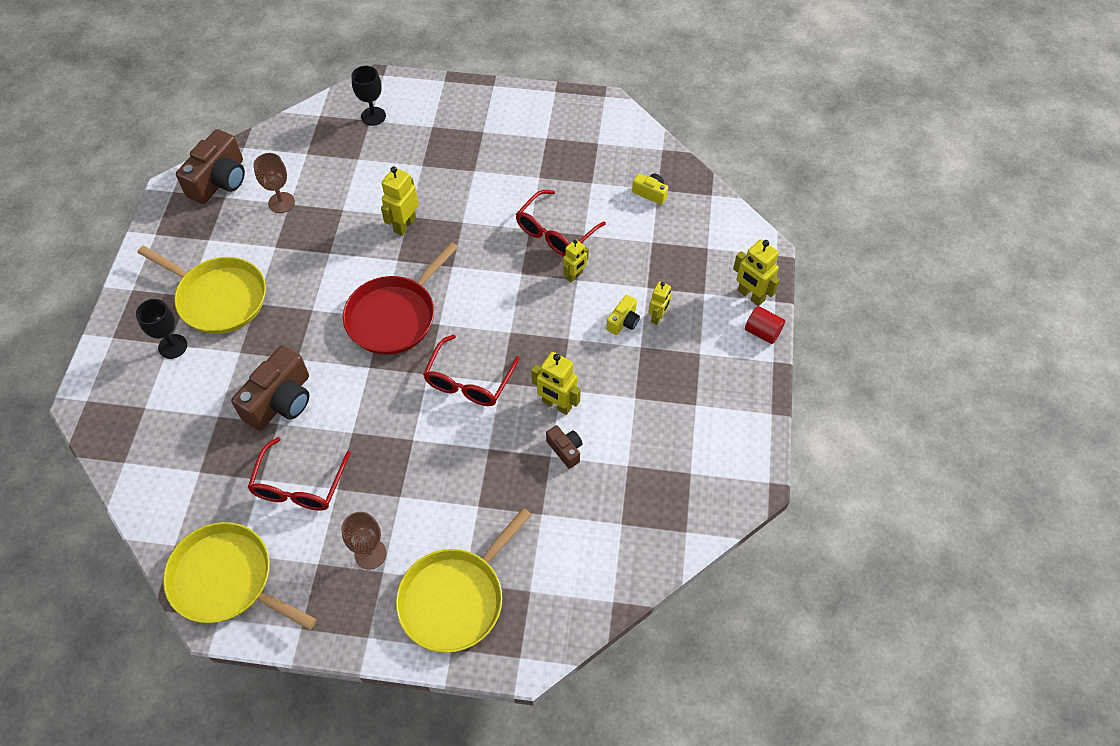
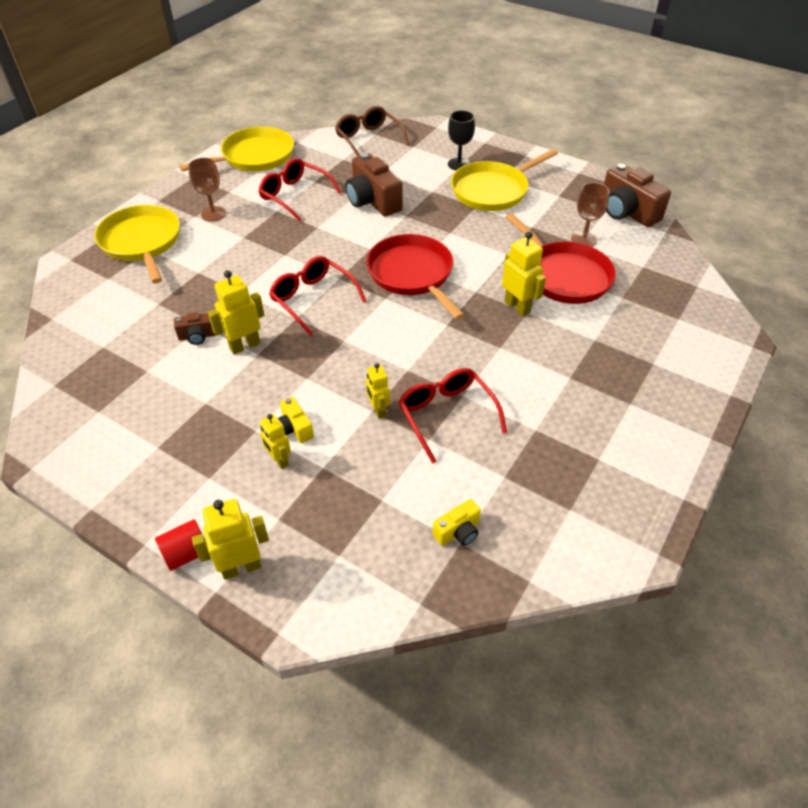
camera: 115 degrees right, 10 degrees down
(141, 464) = (368, 139): none -> brown glasses
(344, 203) = (564, 275): none -> red pan
(373, 116) = (684, 322): black goblet -> none

